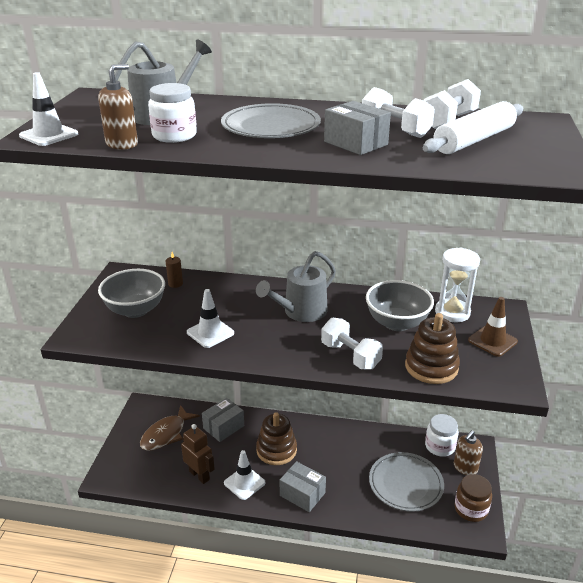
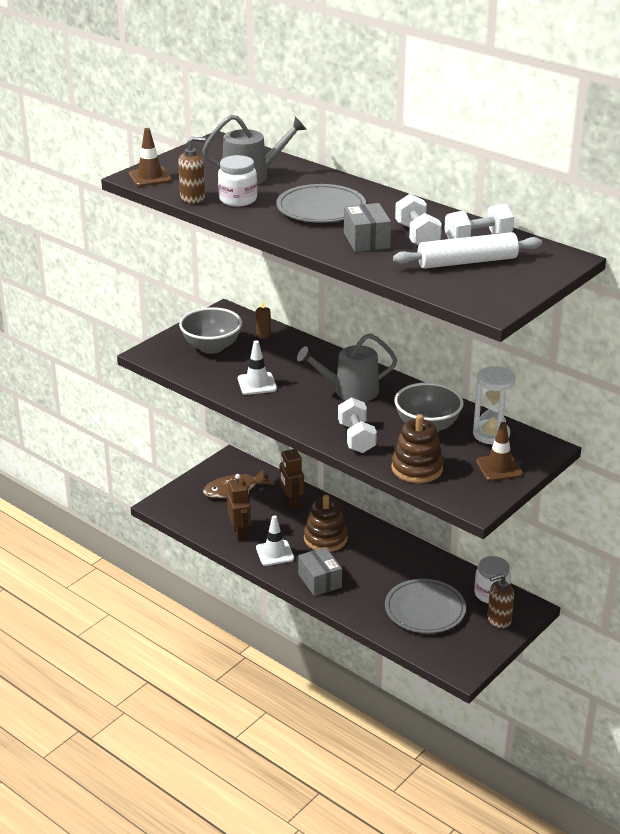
camera: 30 degrees right, 0 degrees up
(49, 135) = (150, 177): white traffic cone -> brown traffic cone
(223, 427) = (291, 502): grey box -> brown robot
(471, 509) = (469, 652): brown jar -> none

